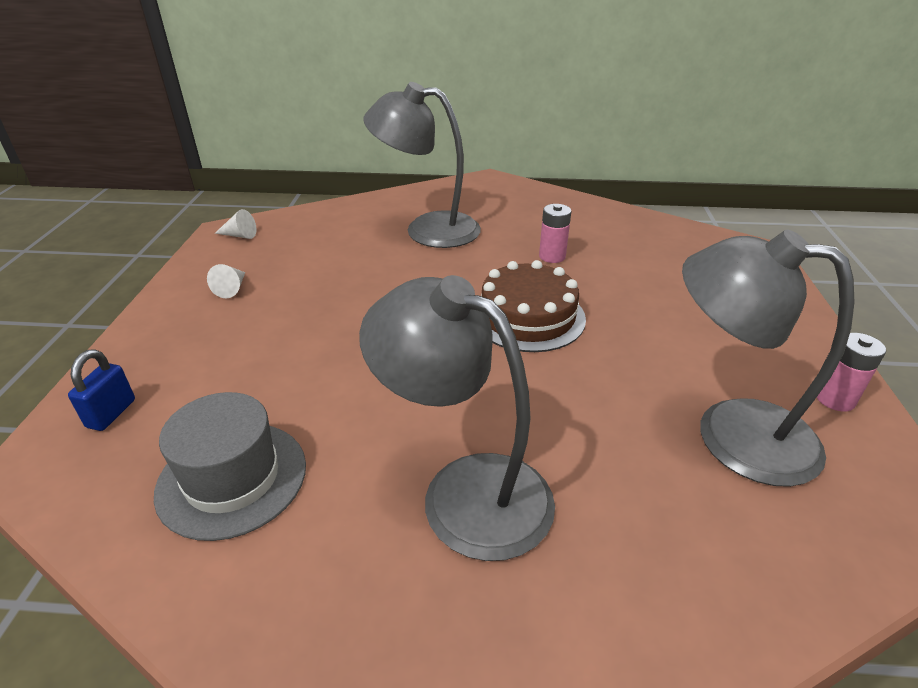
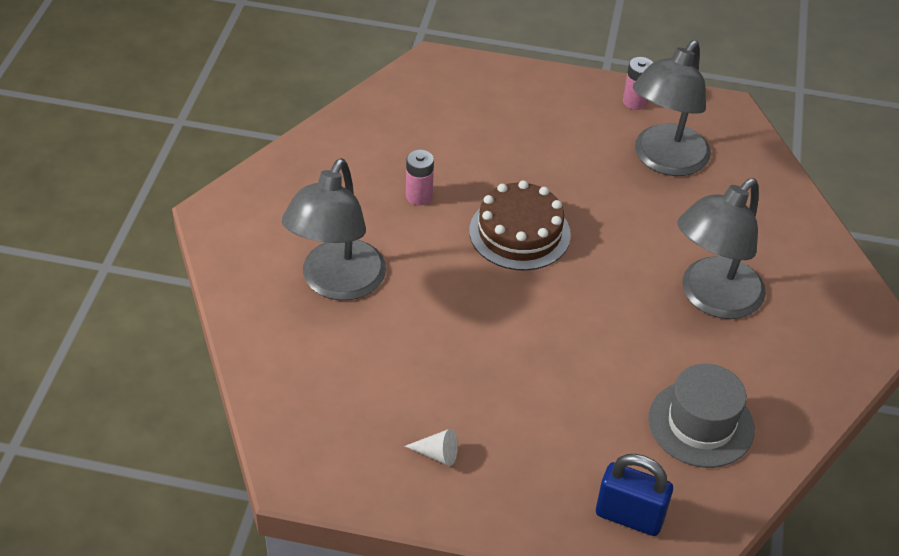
camera: 85 degrees left, 10 degrees up
(111, 413) = (629, 516): blue padlock -> blue padlock, size x1.53
(240, 235) = (310, 460): white cone -> none

